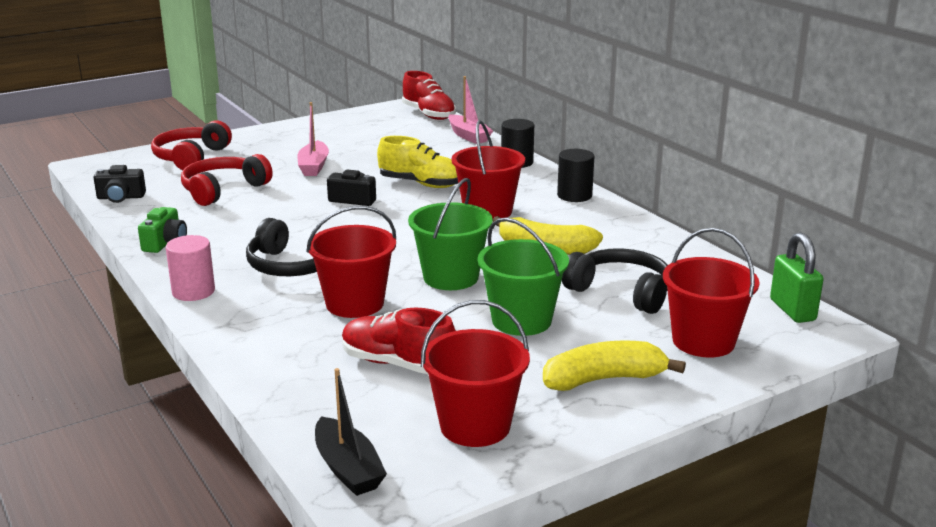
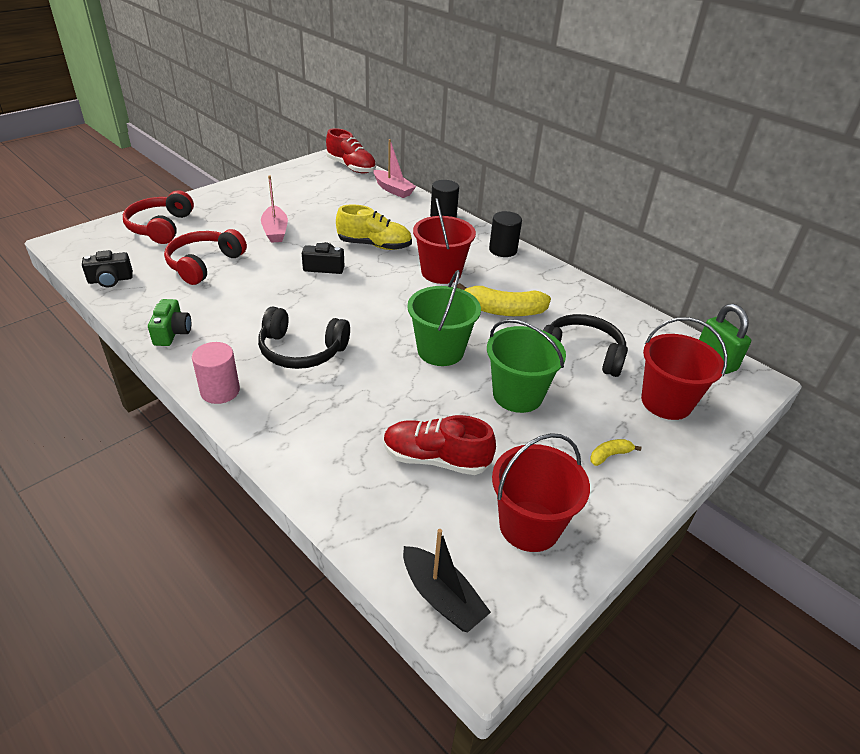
camera: 15 degrees left, 15 degrees up
(355, 303) = (371, 390): red bucket -> none
(604, 379) = (609, 455): yellow banana -> yellow banana, size x0.48

